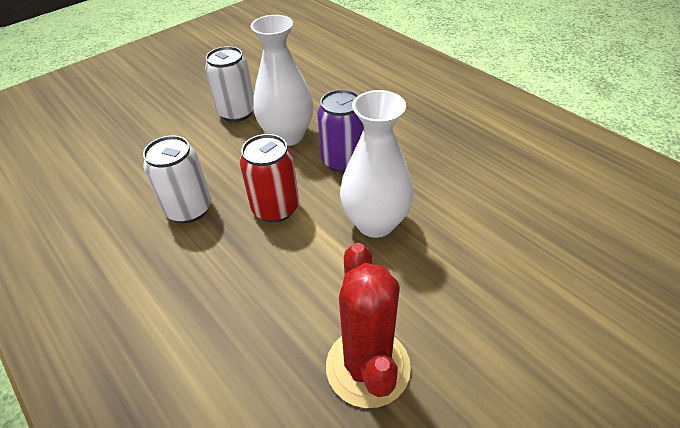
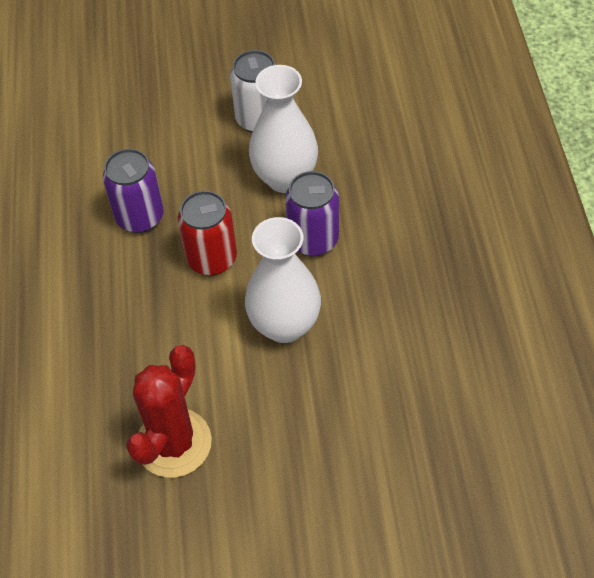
camera: 35 degrees right, 10 degrees up
(189, 209) = (140, 217): white can -> purple can

